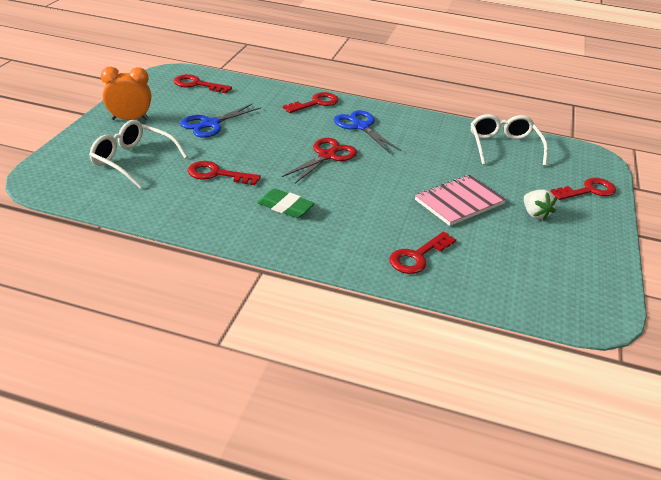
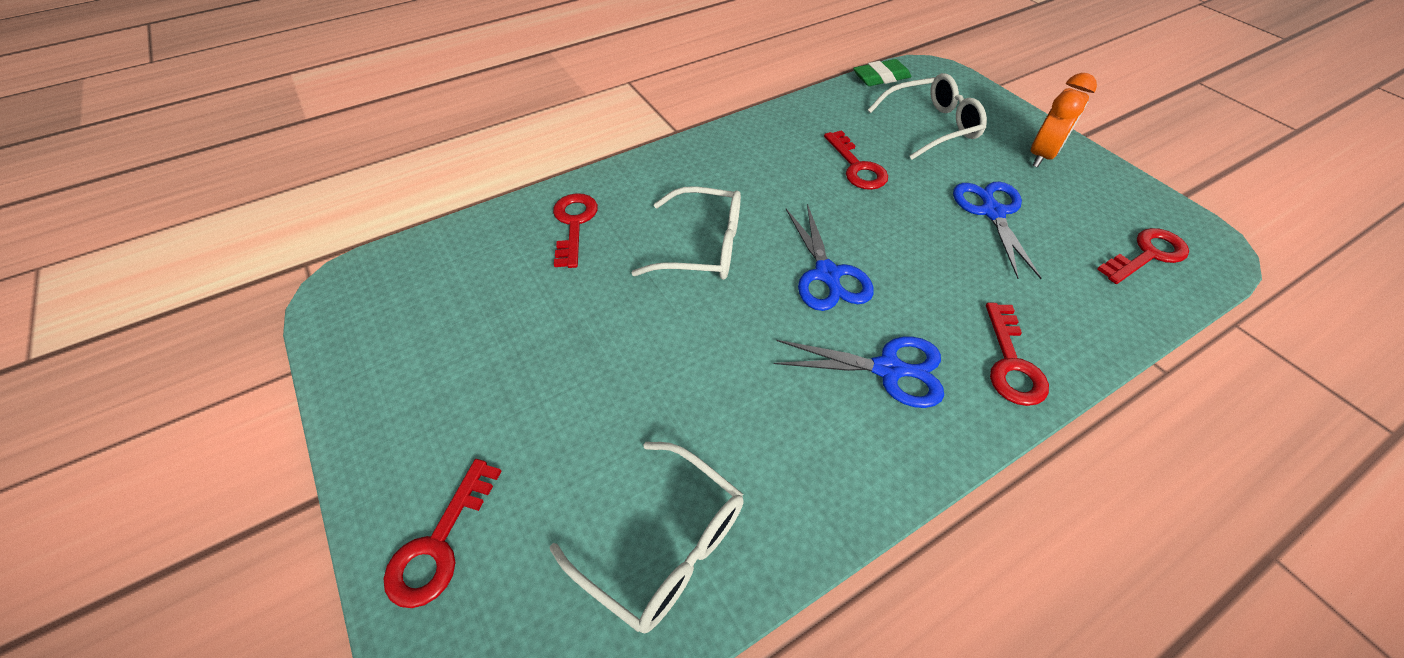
camera: 135 degrees right, 15 degrees up
(217, 174) = (857, 166): red key -> red key turned 105 degrees clockwise
(285, 207) = (749, 182): green eraser -> green eraser (881, 77)
(327, 156) = (827, 275): red scissors -> blue scissors
(363, 200) = (703, 246): none -> white glasses
(459, 202) = (606, 333): pink notebook -> none
(535, 214) = (495, 396): white strawberry -> none

